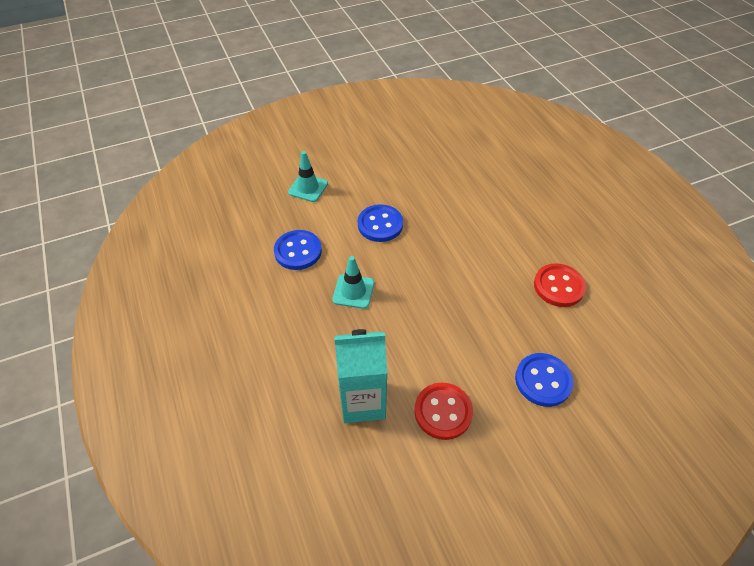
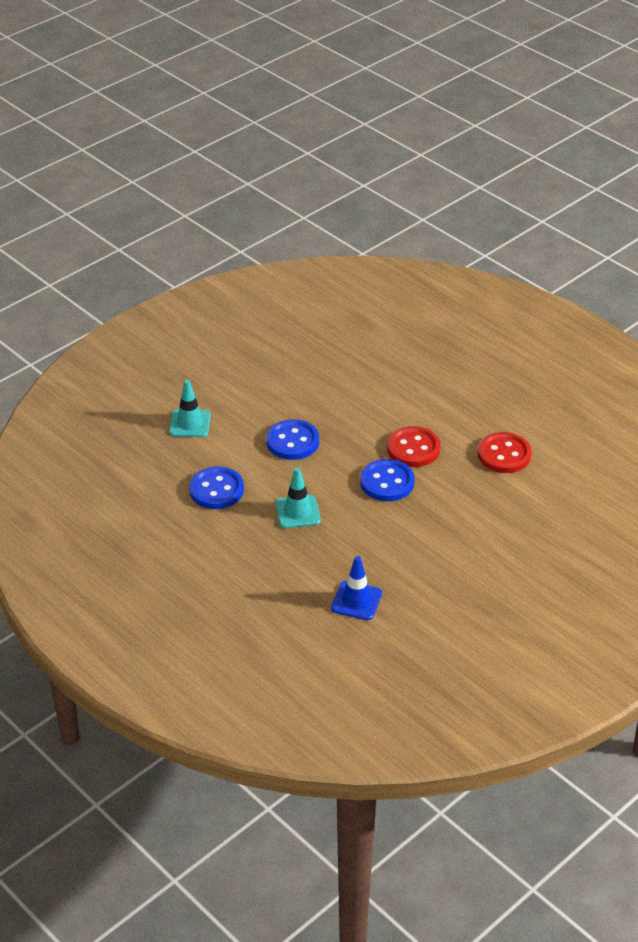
camera: 20 degrees left, 10 degrees down
(362, 402) = (356, 601): turquoise carton -> blue traffic cone
(443, 412) = (436, 588): red button -> red button (413, 449)
(543, 380) = (518, 539): blue button -> blue button (387, 482)

